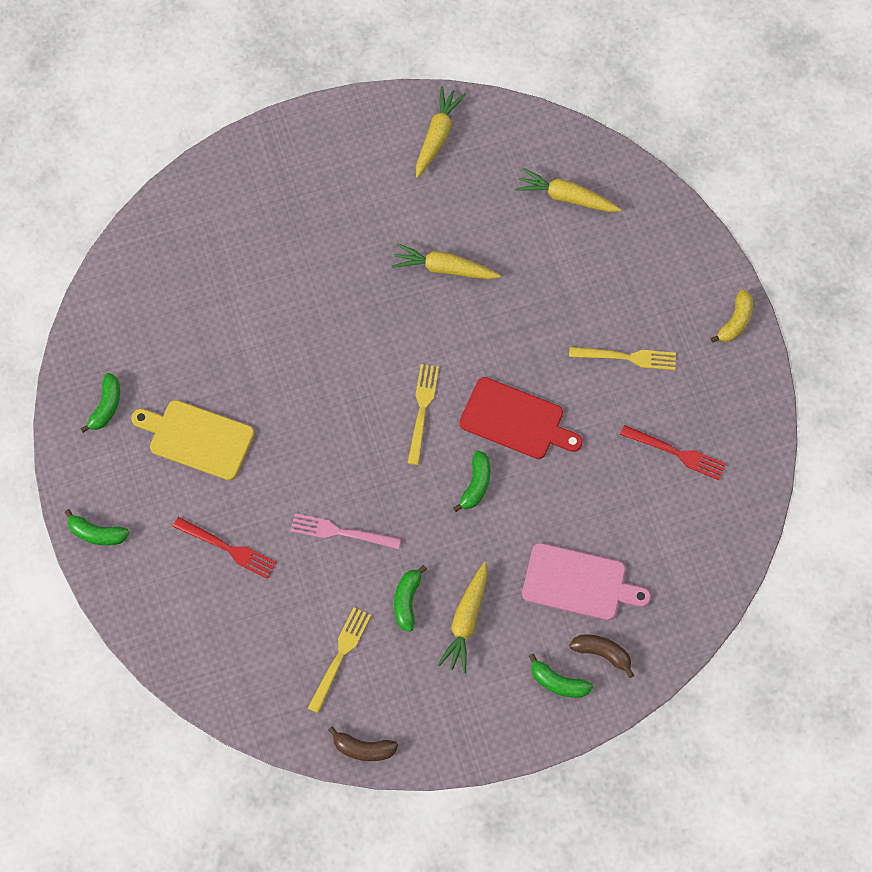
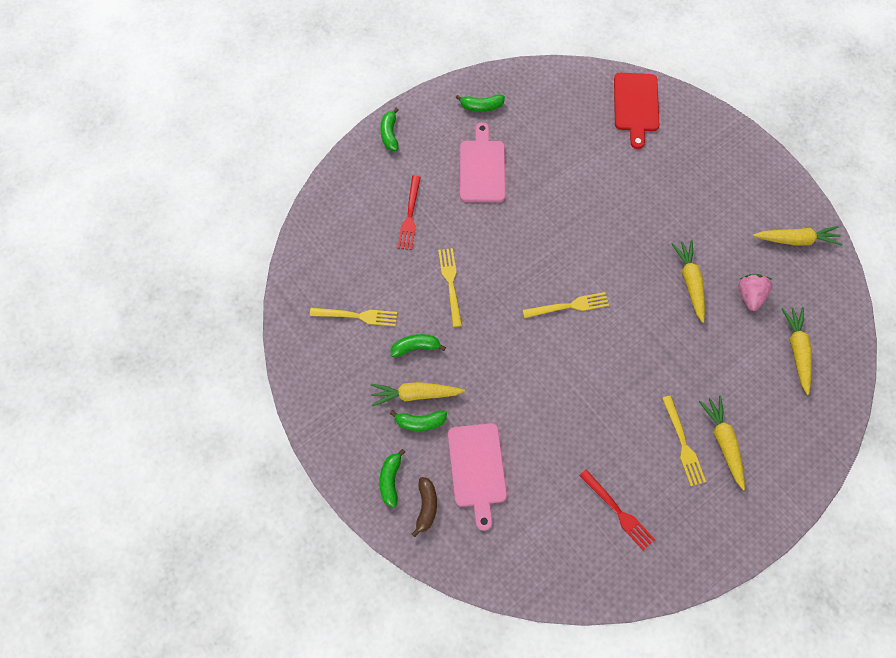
camera: 70 degrees right, 0 degrees up
(197, 439) = (482, 168): yellow cutting board -> pink cutting board
(340, 532) = (450, 283): pink fork -> yellow fork
(363, 749) = (293, 356): brown banana -> none
(476, 484) = (526, 364): green banana -> green banana (420, 422)
(484, 214) = (749, 295): none -> pink strawberry
(516, 420) = (591, 376): red cutting board -> red cutting board (636, 105)
(640, 317) = (723, 442): none -> yellow carrot
(677, 453) = (619, 512): red fork -> red fork turned 45 degrees counterclockwise
(735, 321) = (758, 523): yellow banana -> none

